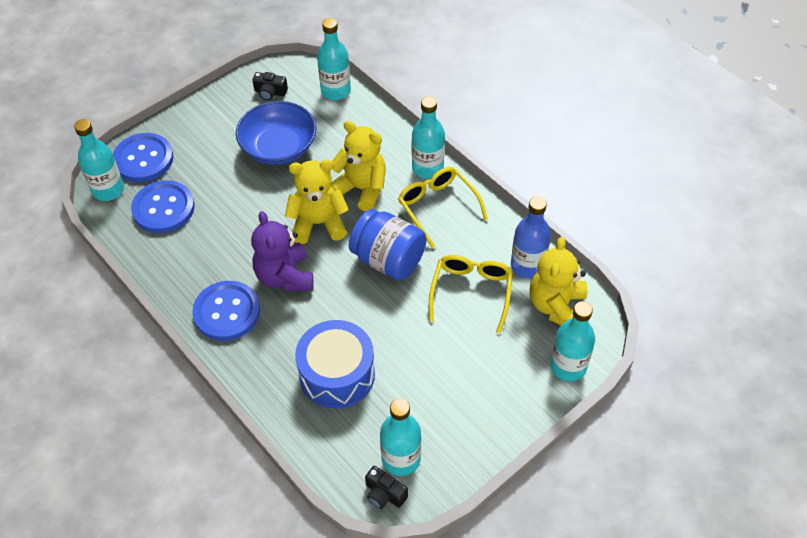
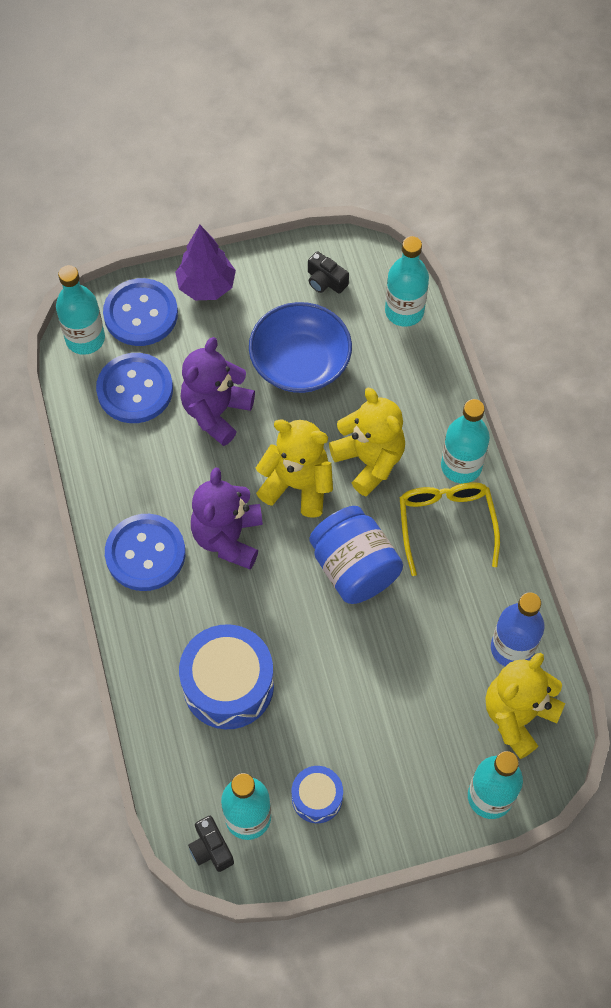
camera: 25 degrees right, 10 degrees up
(184, 125) = (206, 286): none -> purple tree
(233, 200) = (216, 412): none -> purple teddy bear
(445, 422) = (317, 798): none -> blue drum
(471, 291) = (429, 651): yellow glasses -> none

